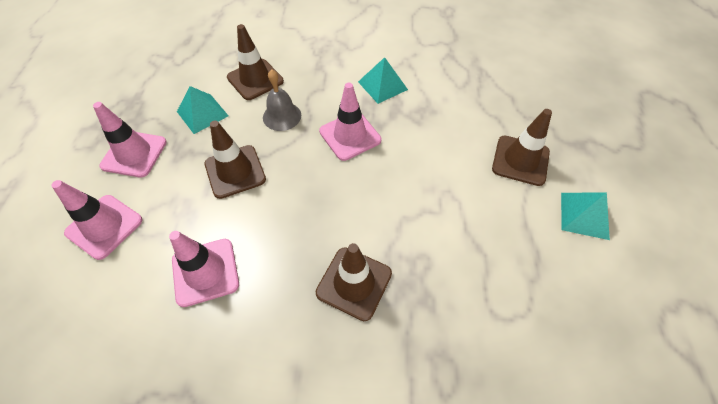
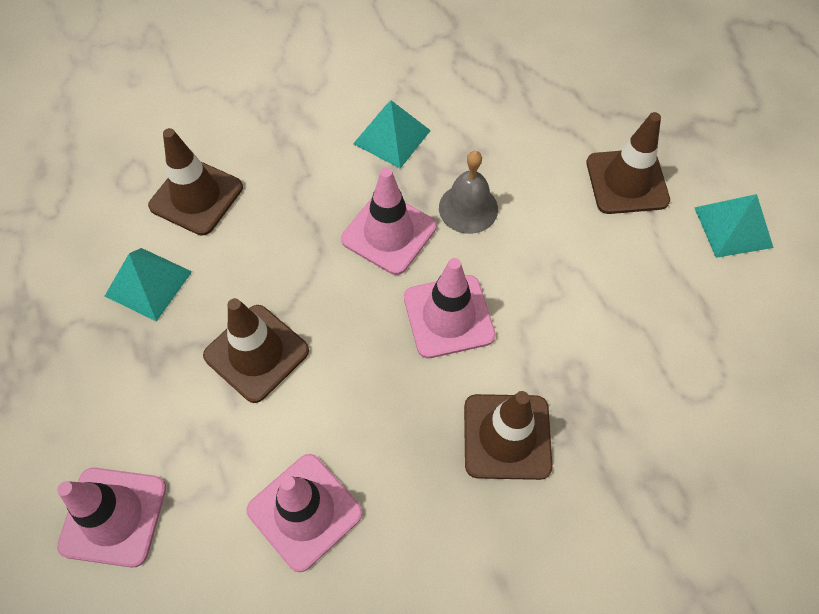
camera: 25 degrees left, 5 degrees up
(134, 154) = (83, 390): pink traffic cone -> pink traffic cone (448, 316)
(282, 116) = (273, 241): grey bell -> grey bell (468, 208)

